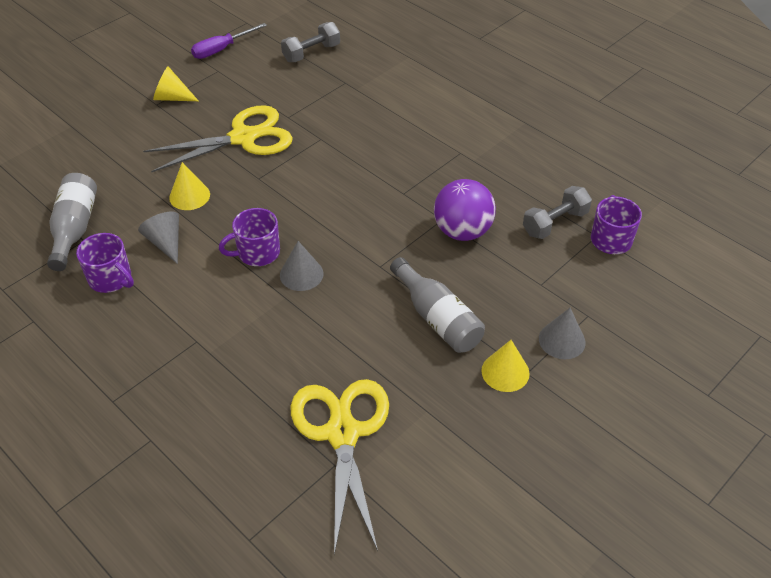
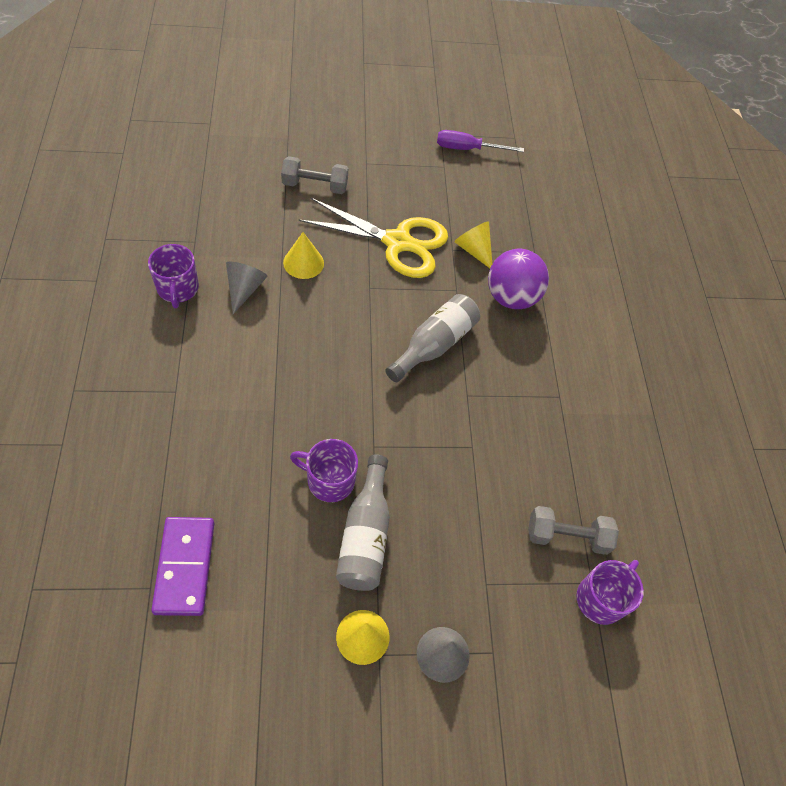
camera: 35 degrees right, 10 degrees up
(75, 229) = (199, 227): grey bottle -> grey bottle (434, 345)
(172, 97) = (383, 166): yellow cone -> yellow cone (474, 250)
(257, 252) = (297, 353): purple mug -> purple mug (329, 480)
(301, 274) = (307, 400): grey cone -> none
(311, 53) = (537, 204): grey dumbbell -> grey dumbbell (315, 186)
(342, 433) = (184, 567): yellow scissors -> purple domino
(462, 231) = (476, 473): purple ball -> purple ball (511, 297)

